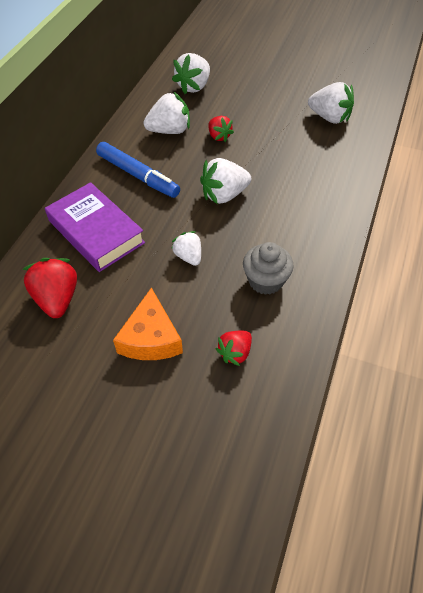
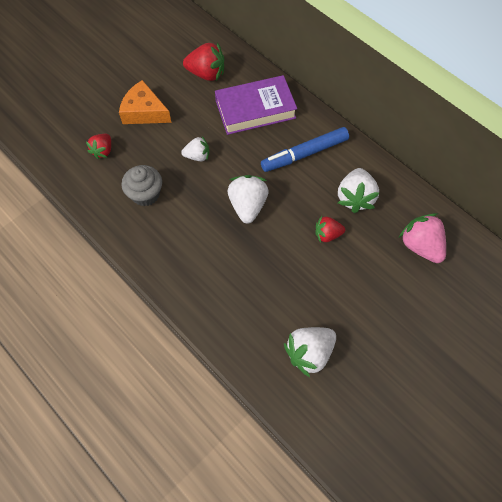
camera: 115 degrees right, 10 degrees up
(194, 87) = (420, 246): white strawberry -> pink strawberry
(235, 353) = (103, 151): red strawberry -> red strawberry turned 135 degrees counterclockwise

